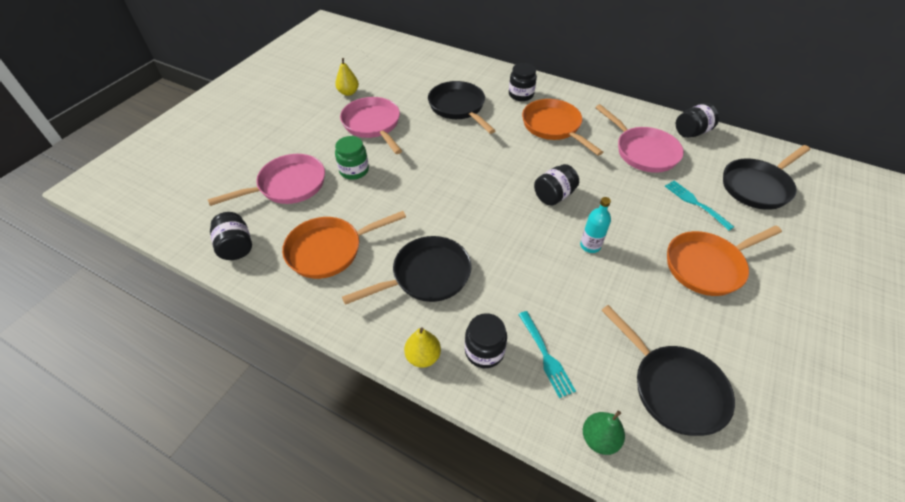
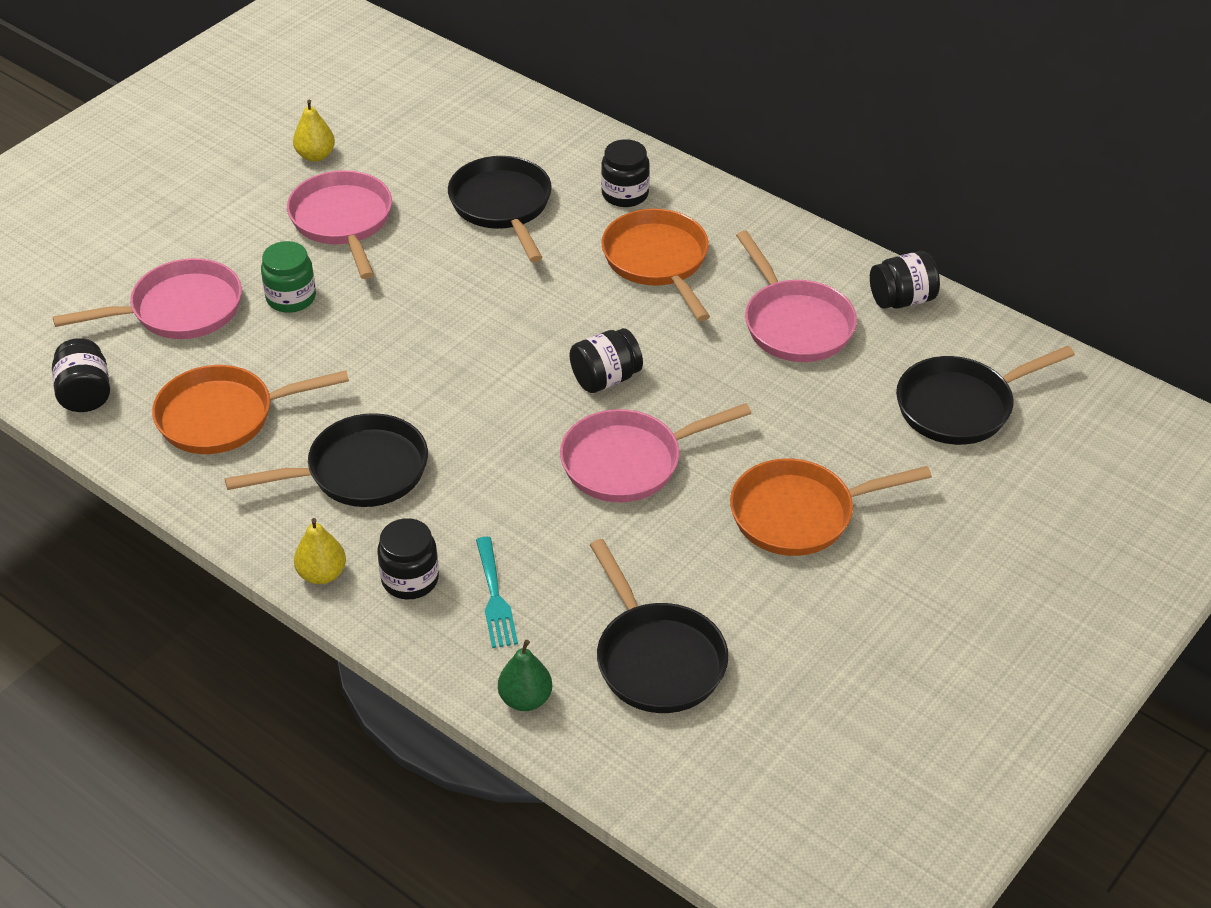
camera: 10 degrees right, 5 degrees down
(590, 246) = (629, 462): turquoise bottle -> pink pan
(695, 203) = (837, 420): turquoise fork -> none

